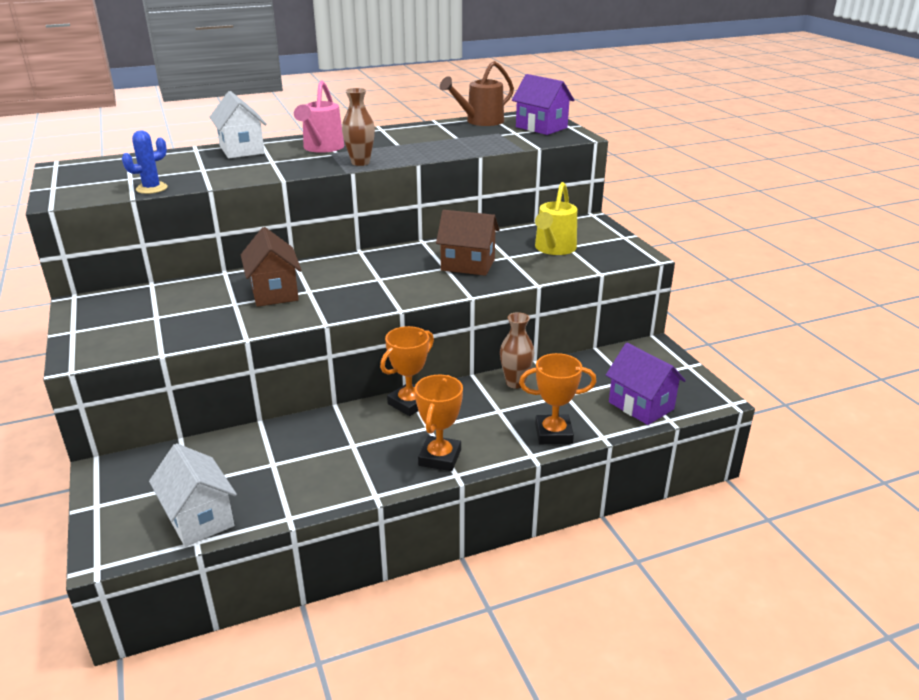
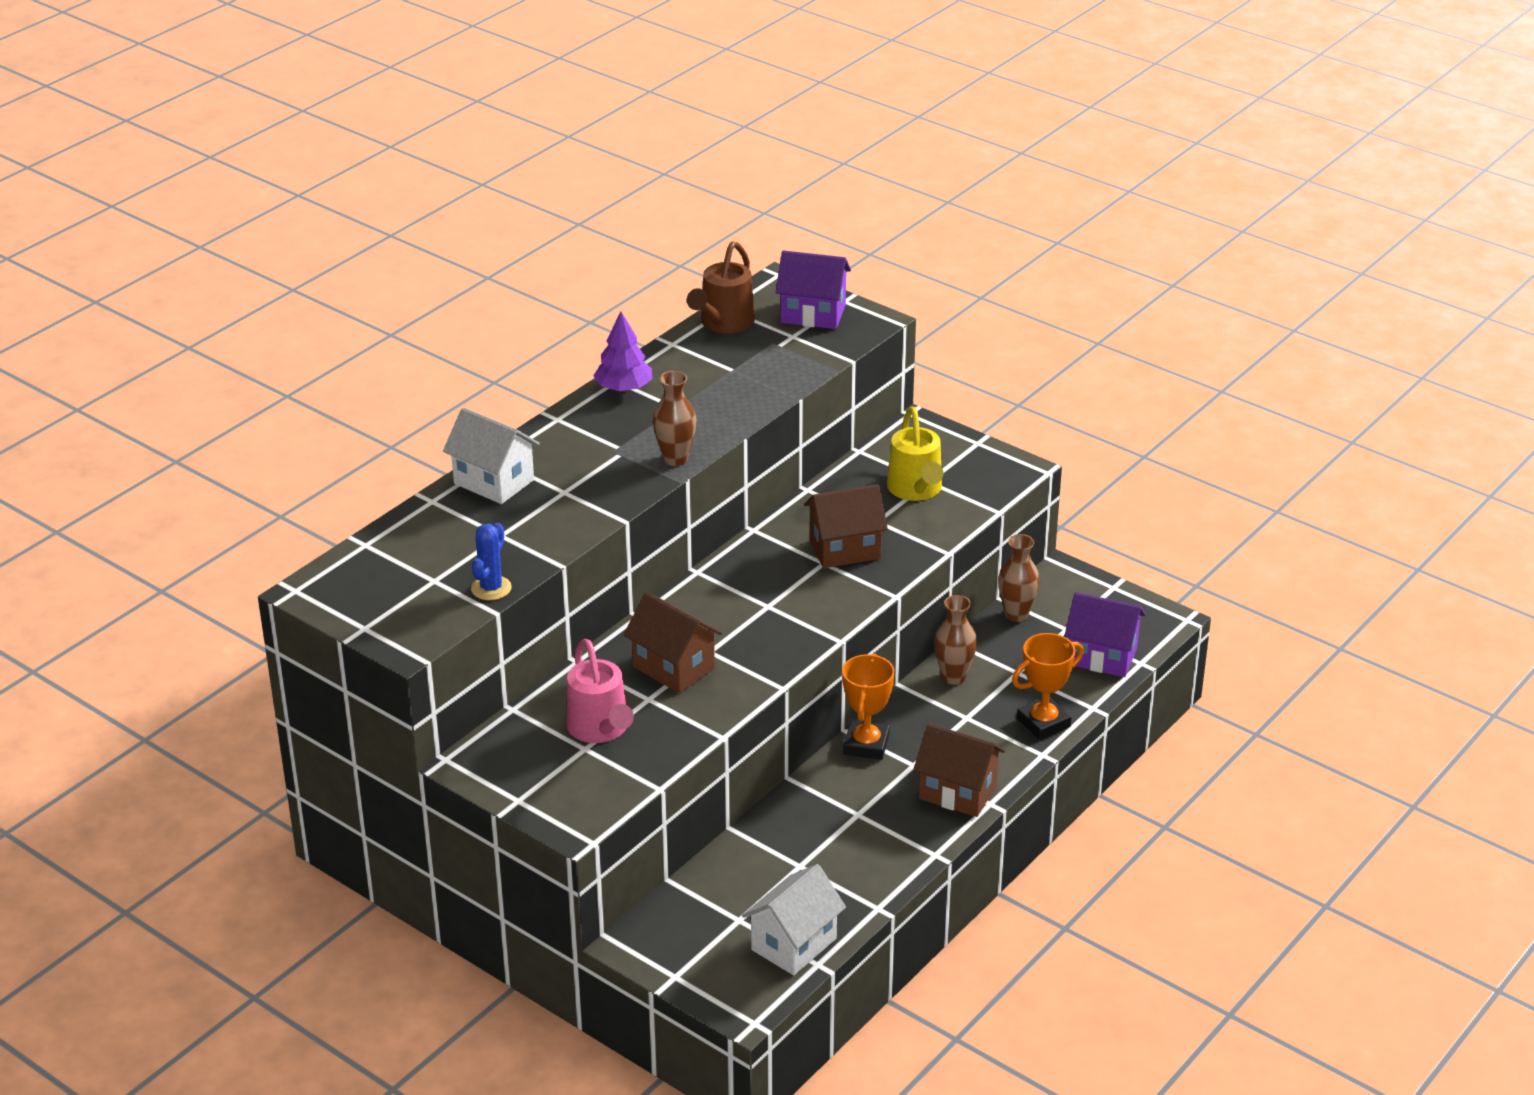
camera: 30 degrees left, 5 degrees up
(199, 518) = (793, 944): white house -> white house turned 75 degrees counterclockwise
(321, 148) = (591, 446): pink watering can -> pink watering can (600, 730)
(380, 132) = (624, 388): none -> purple tree
(440, 457) = (957, 792): orange trophy -> brown house
(598, 361) = (1016, 615): none -> brown vase

